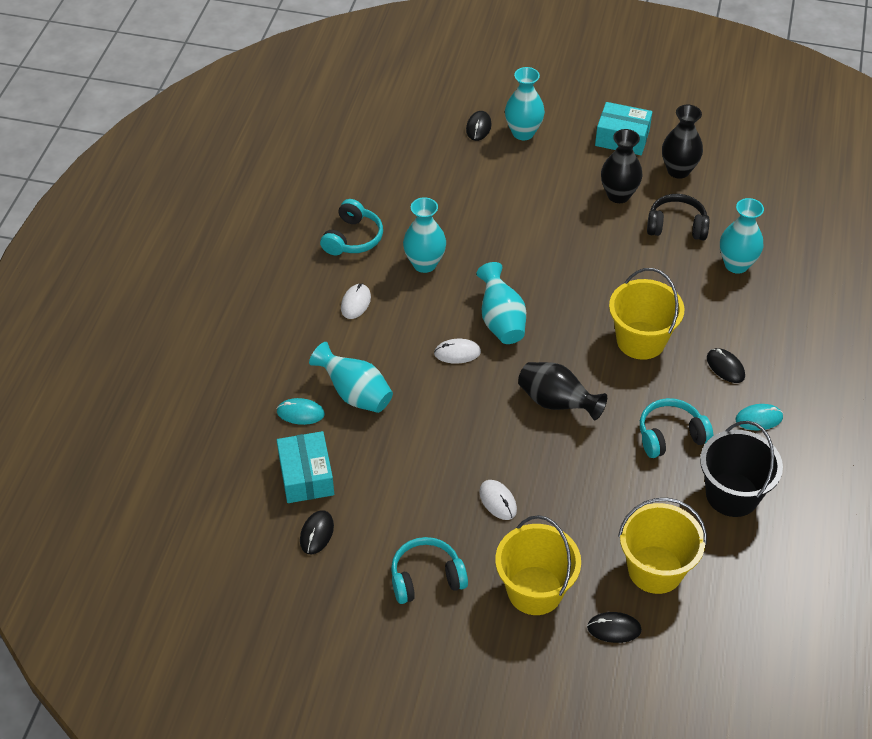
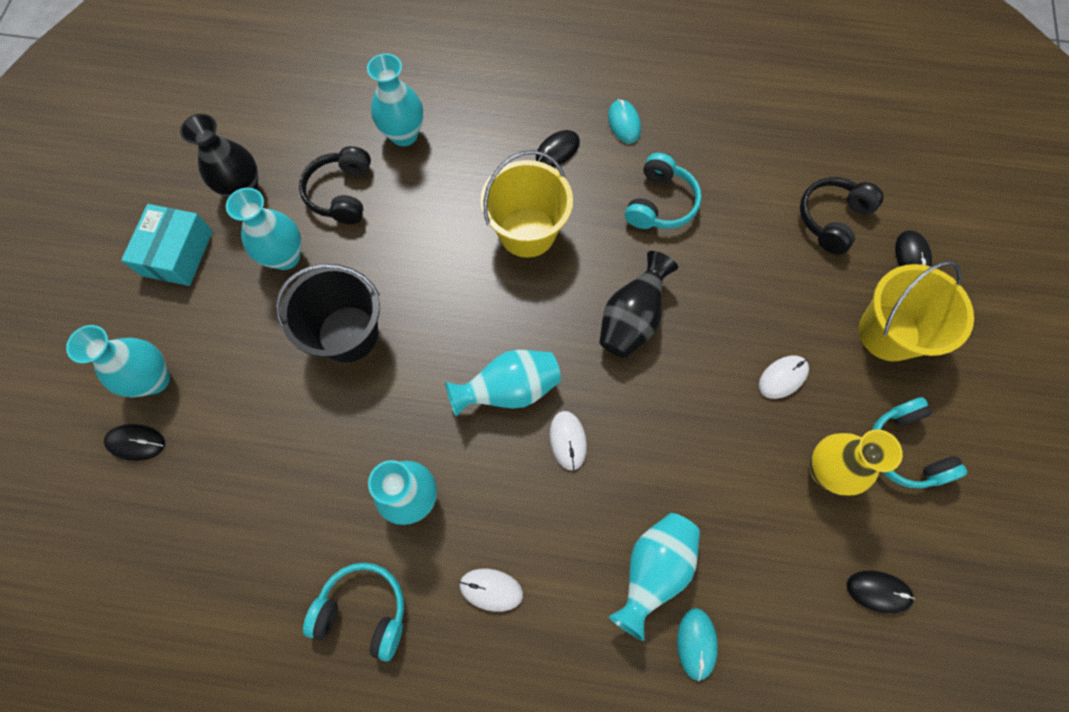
camera: 95 degrees left, 20 degrees up
(306, 476) = (796, 619): turquoise box -> none
(415, 517) = (826, 471): none -> yellow vase
(618, 195) = (285, 257): black vase -> turquoise vase
(655, 569) = (832, 219): yellow bucket -> black headphones
(670, 436) = (660, 203): turquoise headphones -> turquoise headphones turned 135 degrees counterclockwise
(732, 494) = (725, 150): black bucket -> black bucket (348, 334)

